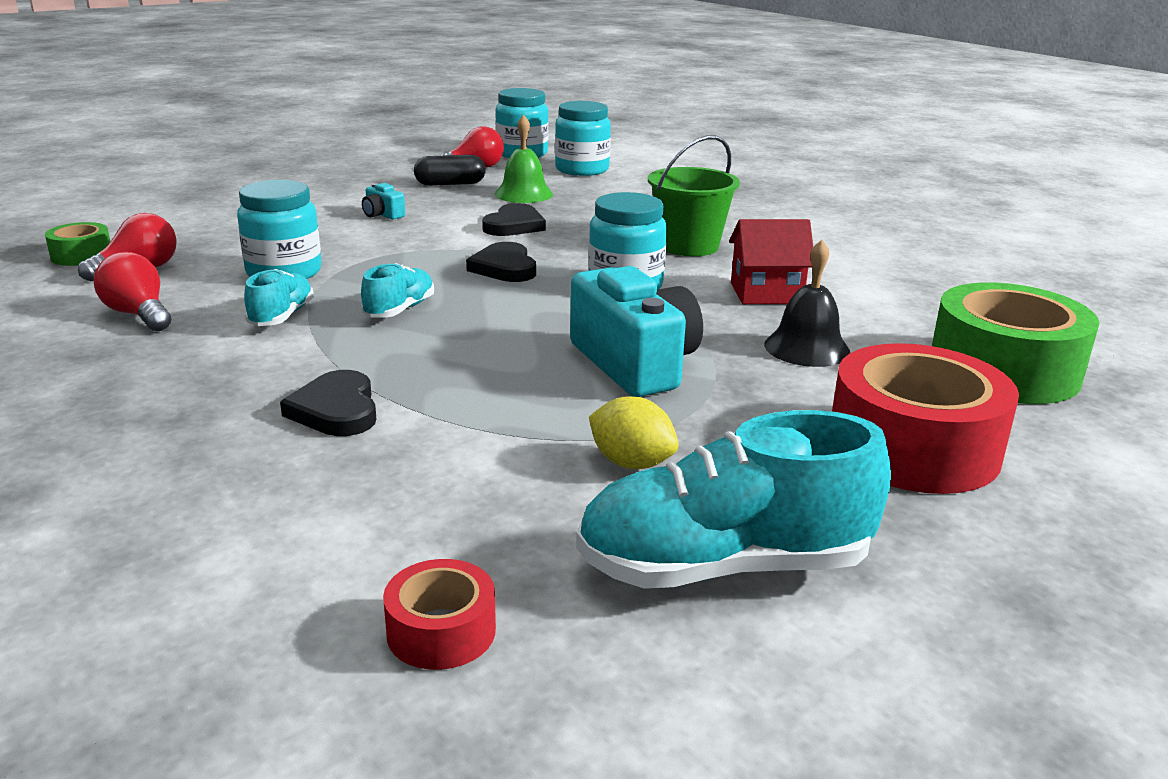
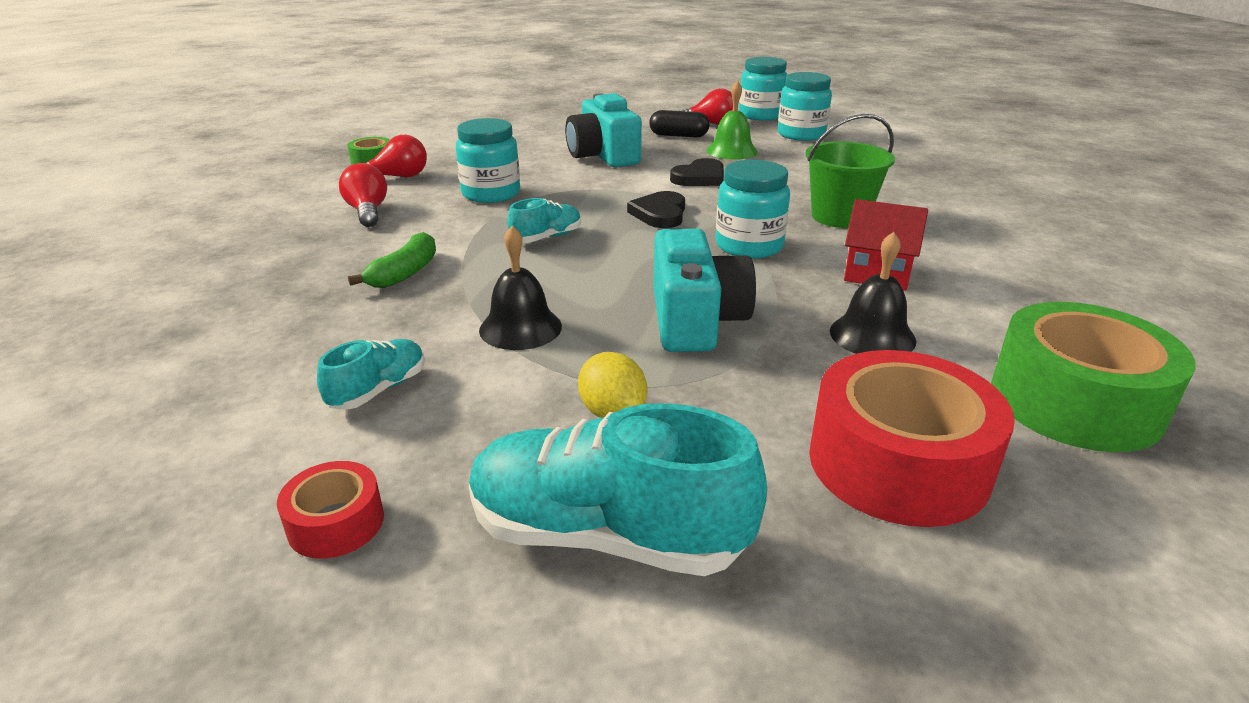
camera: 25 degrees right, 5 degrees up
(262, 374) = (405, 273): none -> green banana
(282, 316) = (458, 229): turquoise shoe -> turquoise shoe (378, 390)
(336, 410) = (429, 313): black heart -> none
(382, 215) = (603, 156): turquoise camera -> turquoise camera, size x2.32
(459, 405) = (520, 328): none -> black bell

